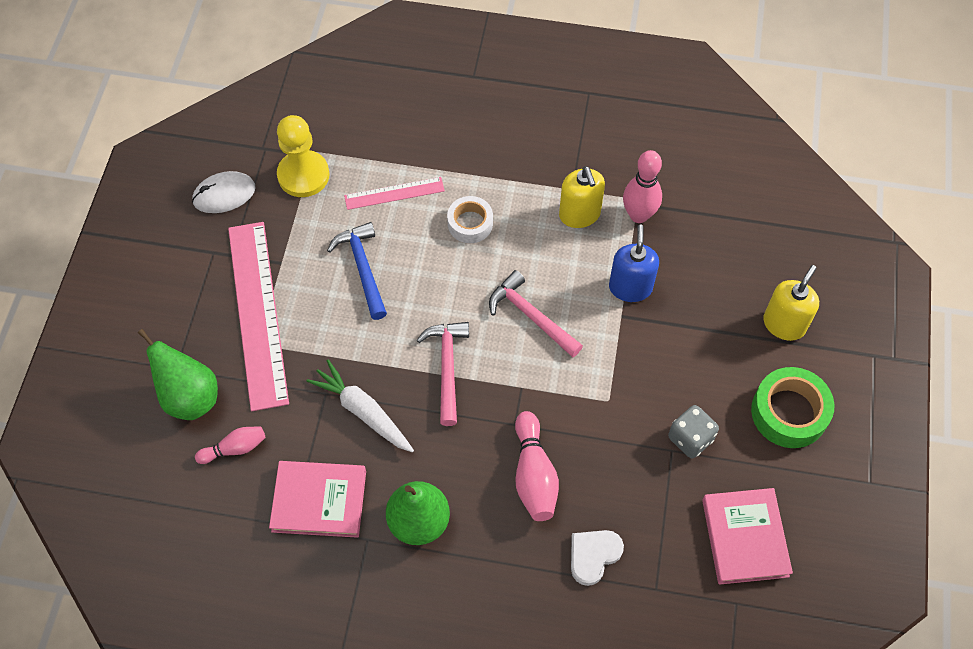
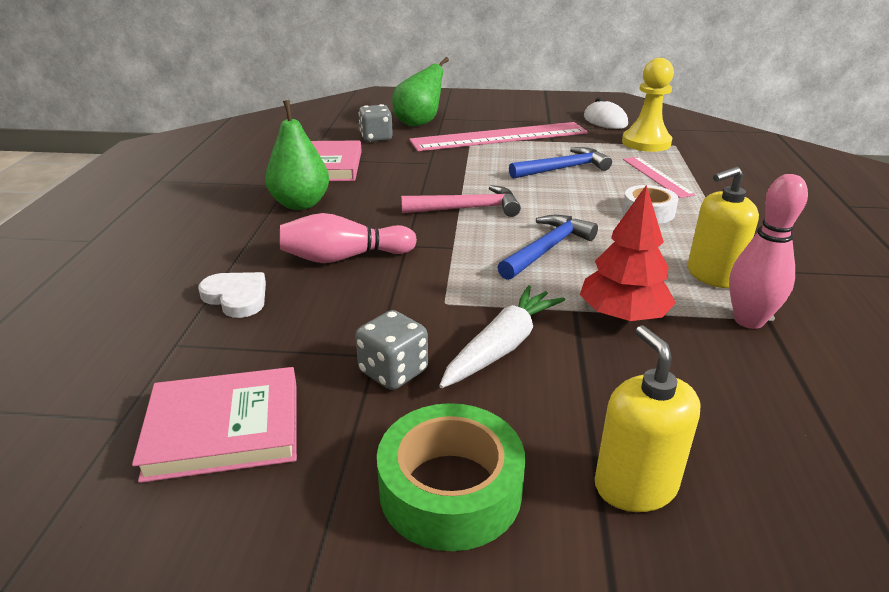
camera: 85 degrees right, 30 degrees down
(235, 448) = (376, 138): pink bowling pin -> grey dice
(363, 412) = (413, 177): white carrot -> white carrot (502, 346)
(531, 316) = (547, 249): pink hammer -> blue hammer
(630, 287) = (623, 316): blue soap dispenser -> red tree
(784, 324) = (635, 485): yellow soap dispenser -> yellow soap dispenser turned 135 degrees counterclockwise

